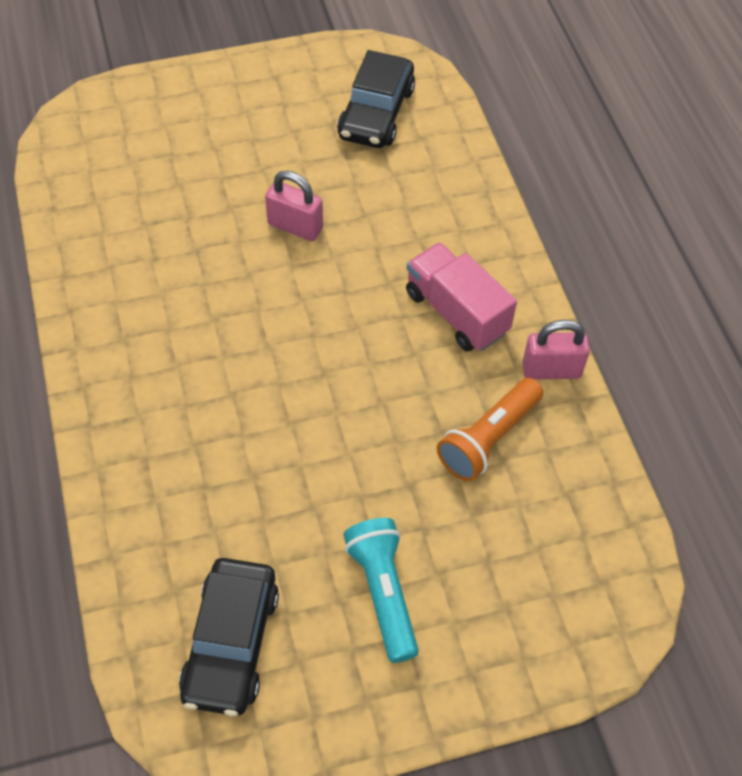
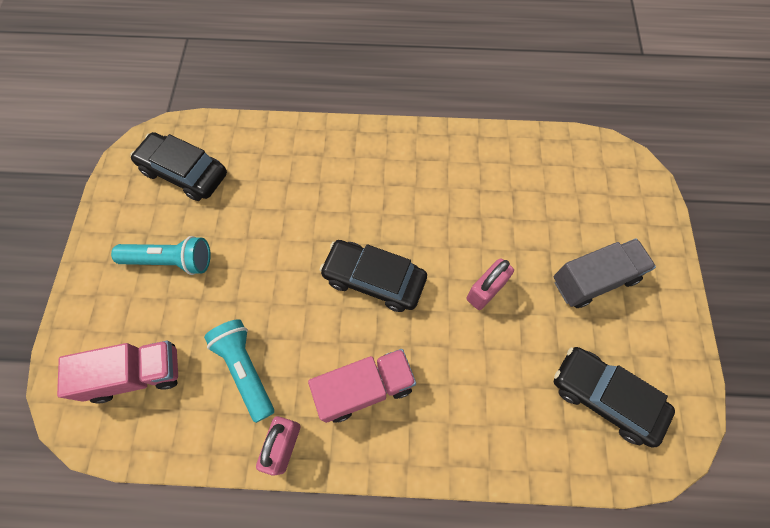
camera: 110 degrees right, 10 degrees up
(246, 134) = (594, 280): none -> grey truck
(321, 339) = (374, 279): none -> black car
(488, 438) = (246, 369): orange flashlight -> turquoise flashlight
(549, 561) = (136, 374): none -> pink truck

